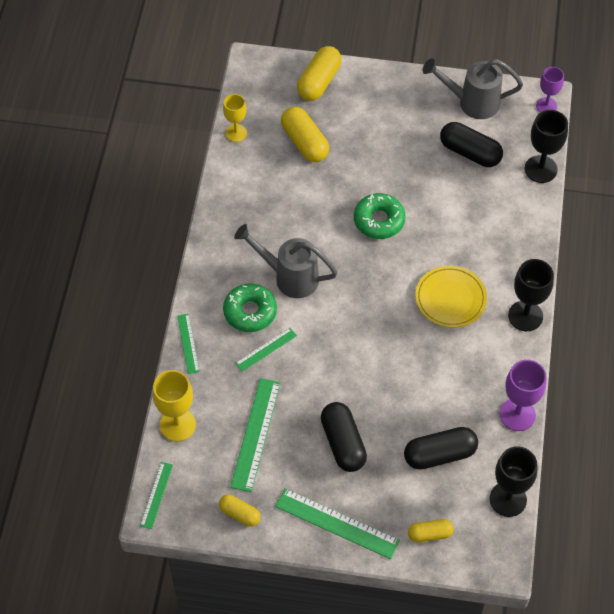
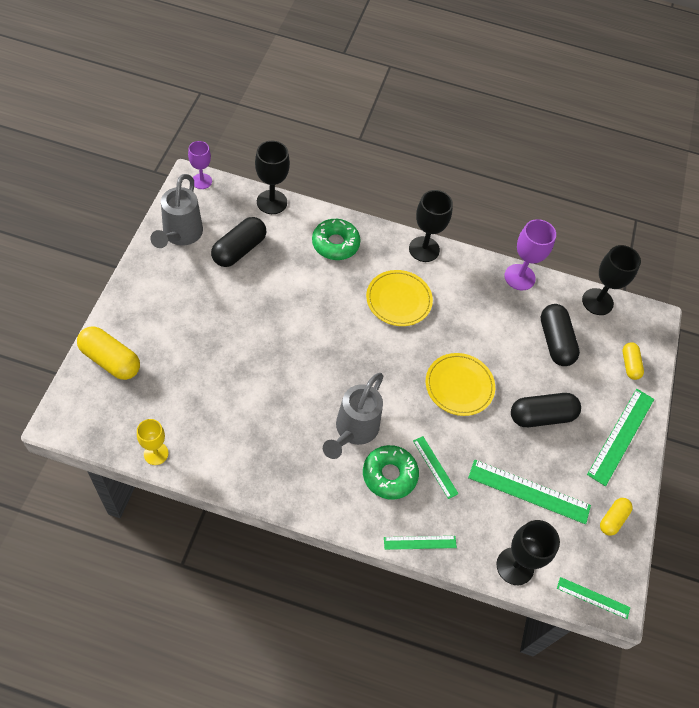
camera: 90 degrees left, 0 degrees up
(177, 425) = (515, 566): yellow goblet -> black goblet
(305, 142) = (188, 388): yellow capsule -> none
(360, 363) = (459, 386): none -> yellow plate
(379, 220) = (301, 339): green donut -> green donut (335, 244)

